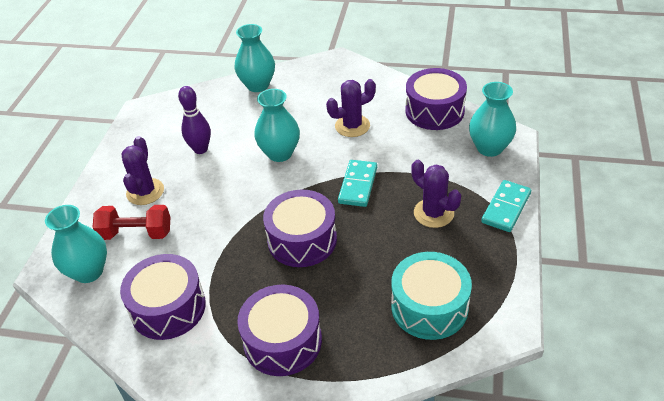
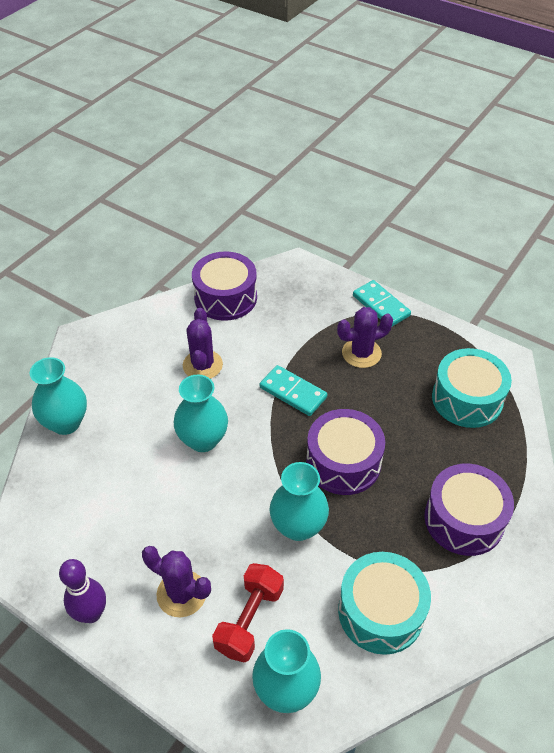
camera: 70 degrees left, 5 degrees up
(168, 308) = (381, 611): purple drum -> turquoise drum
(200, 149) = (143, 514): purple bowling pin -> purple bowling pin (91, 613)
(489, 148) = (302, 284): turquoise vase -> turquoise vase (298, 526)

